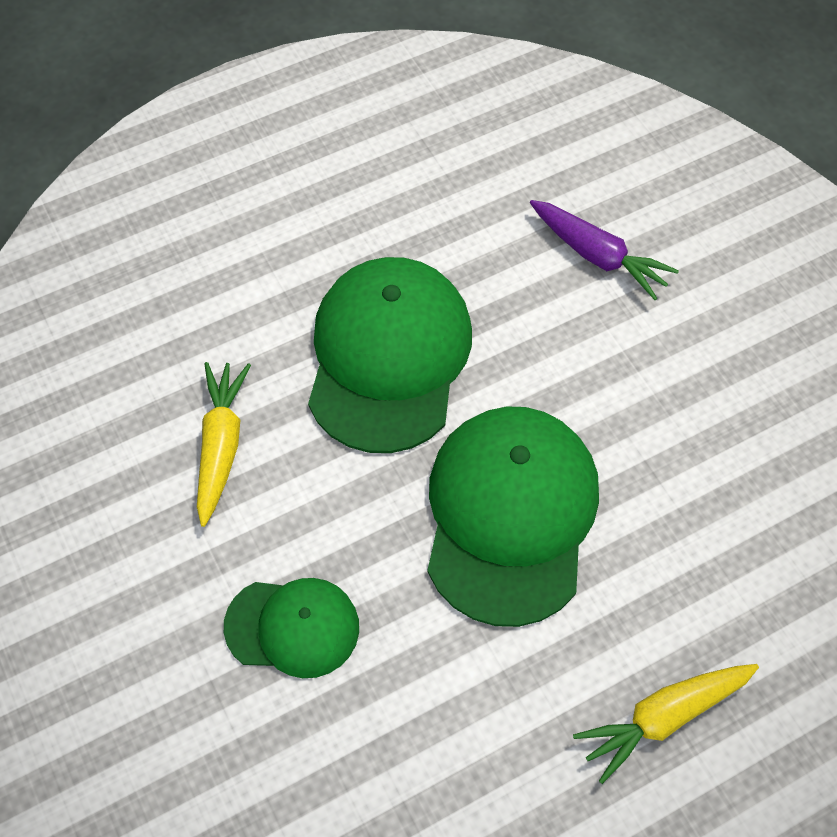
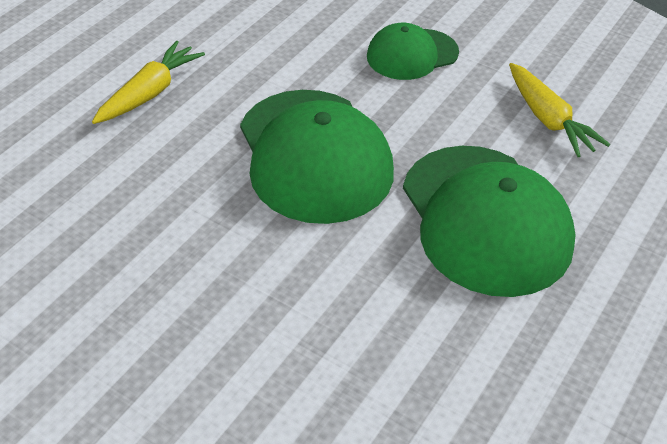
camera: 150 degrees right, 15 degrees down
(598, 256) = (365, 389): purple carrot -> none

